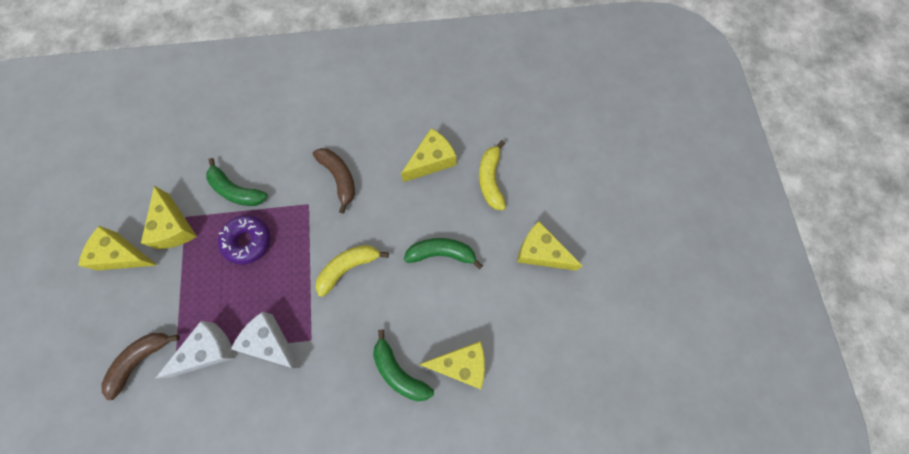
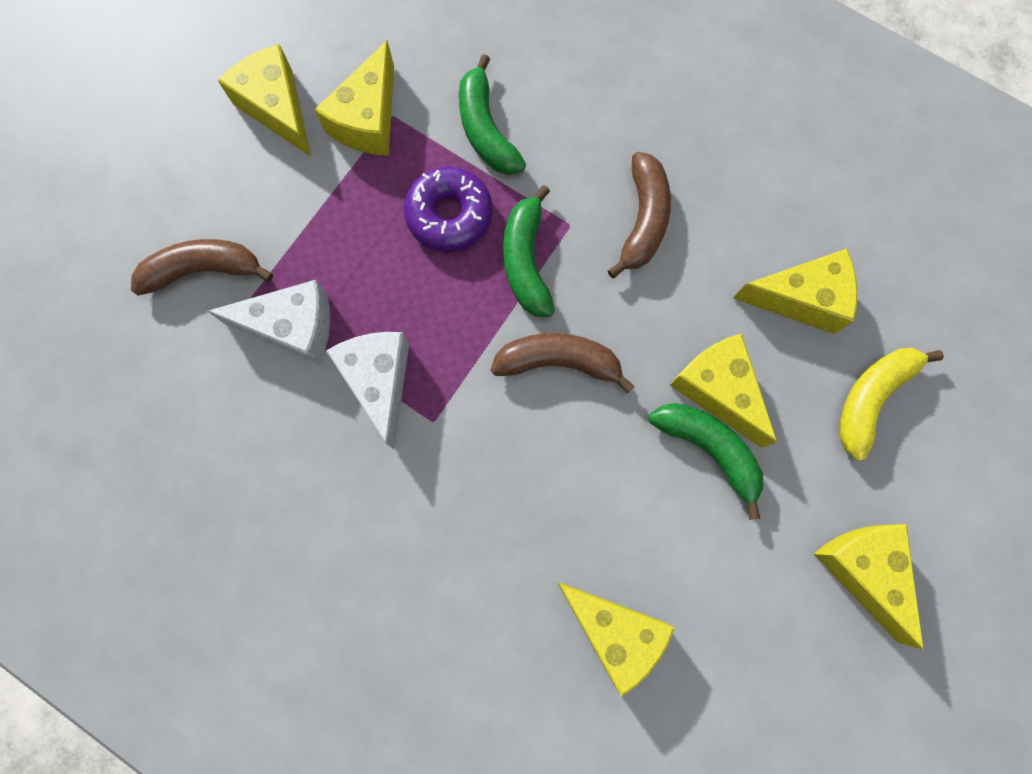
camera: 40 degrees right, 5 degrees up
(348, 267) = (559, 362): yellow banana -> brown banana
(399, 372) = (519, 567): green banana -> green banana (526, 260)
(426, 225) = (718, 390): none -> yellow cheese

